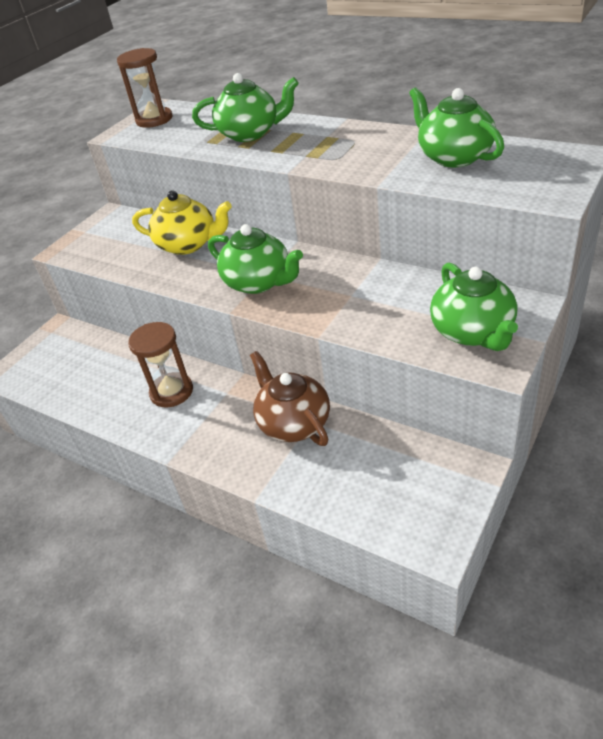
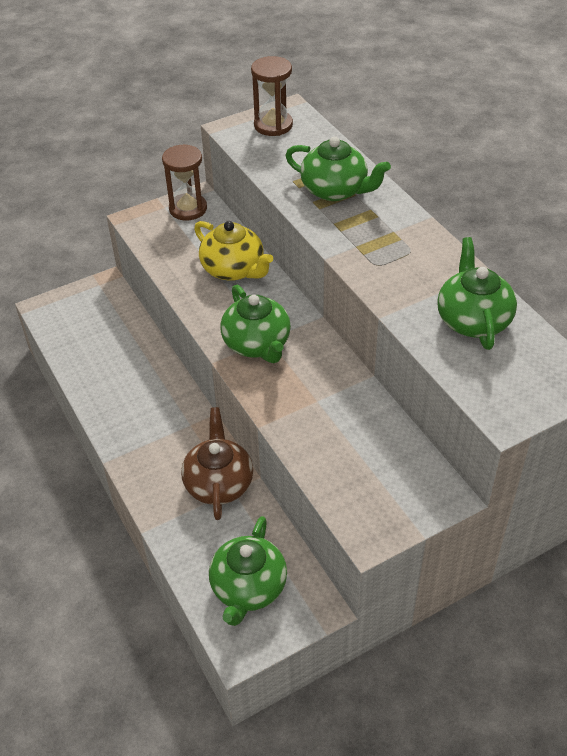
camera: 25 degrees right, 5 degrees up
(171, 392) = (150, 399): brown hourglass -> brown hourglass (188, 209)
(473, 332) = (378, 495): green teapot -> green teapot (248, 588)

